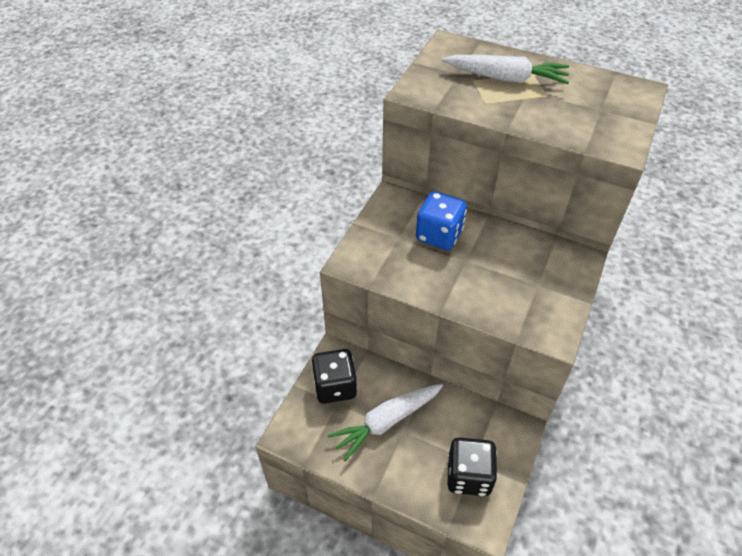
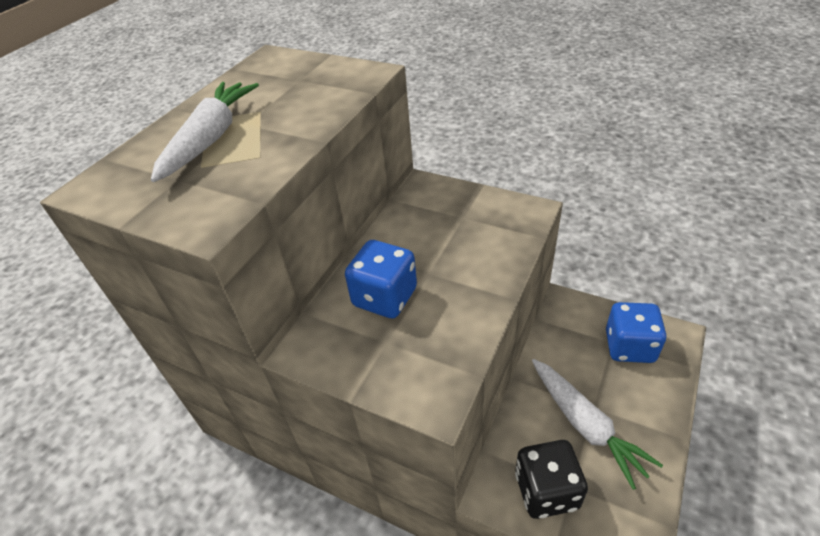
camera: 85 degrees left, 5 degrees down
(468, 476) = (629, 346): black dice -> blue dice

